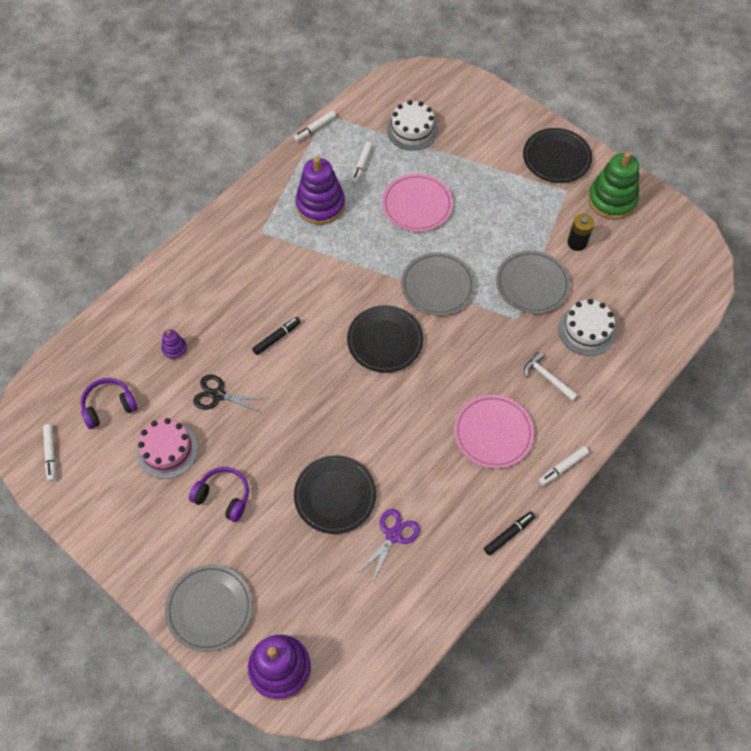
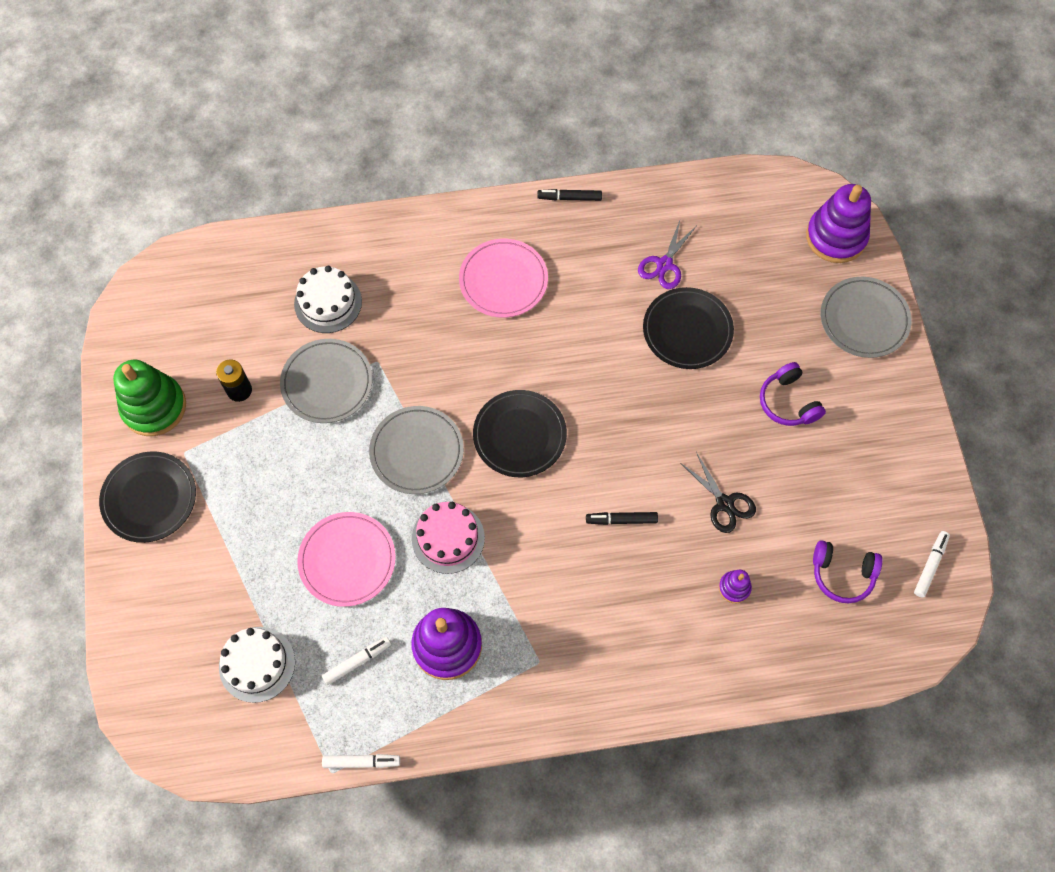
camera: 140 degrees left, 5 degrees up
(167, 450) = (811, 484): pink cake -> pink cake (448, 538)
(393, 535) = (664, 264): purple scissors -> purple scissors turned 45 degrees counterclockwise
(547, 377) = (408, 289): white hammer -> none
(562, 468) = (474, 212): white marker -> none

